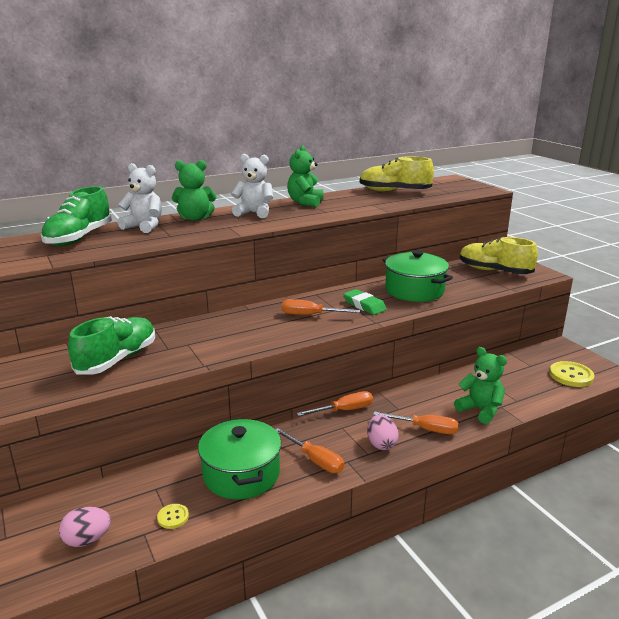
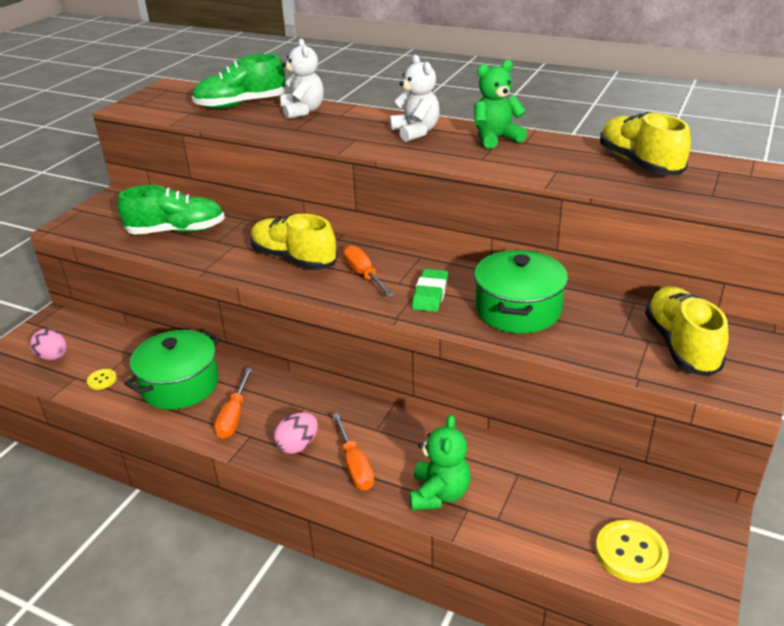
camera: 55 degrees right, 10 degrees up
(195, 218) = (357, 117): green teddy bear -> none
(249, 330) = (293, 259): none -> yellow shoe
(344, 410) = (334, 395): orange screwdriver -> none

